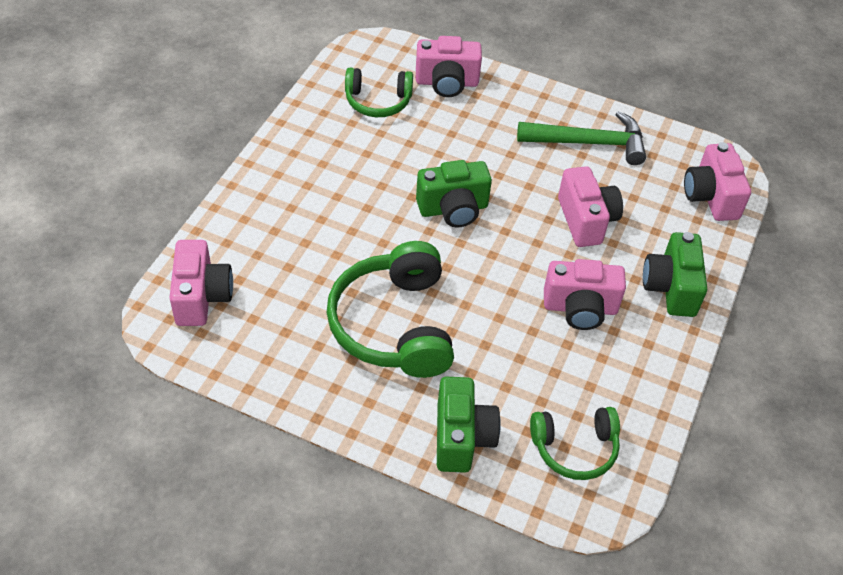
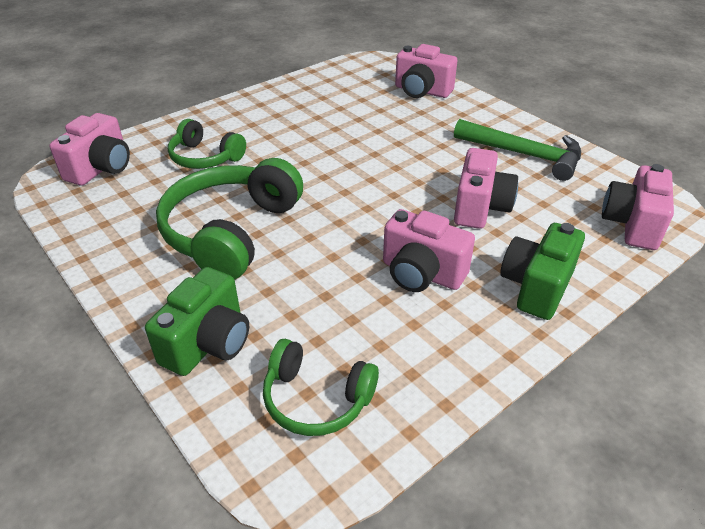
camera: 30 degrees right, 10 degrees down
(378, 101) = (355, 90): green headphones -> green headphones (205, 157)
(453, 209) = (358, 168): green camera -> none

